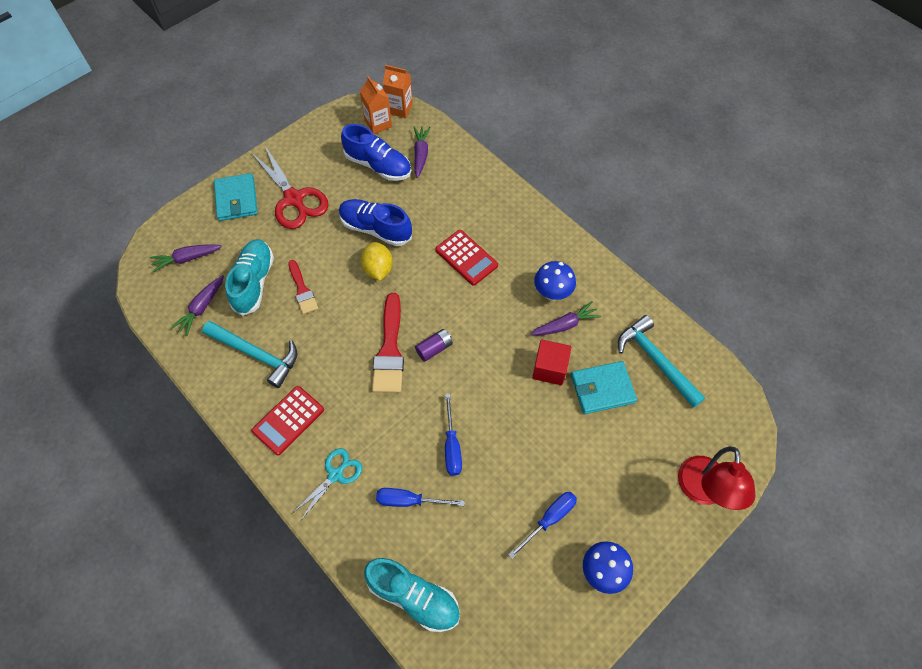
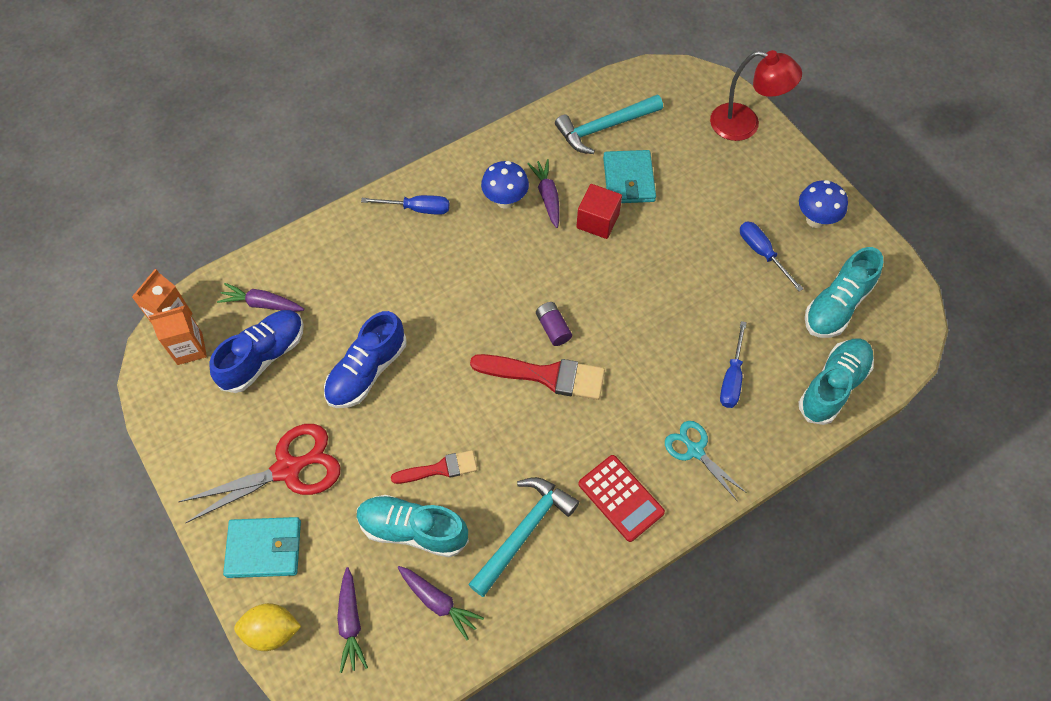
camera: 80 degrees left, 0 degrees up
(378, 269) = (429, 375): yellow lemon -> yellow lemon (272, 631)
(452, 446) = (675, 328): blue screwdriver -> blue screwdriver (417, 209)
(466, 258) = (437, 276): red calculator -> none
(505, 598) = (837, 305): none -> turquoise shoe

